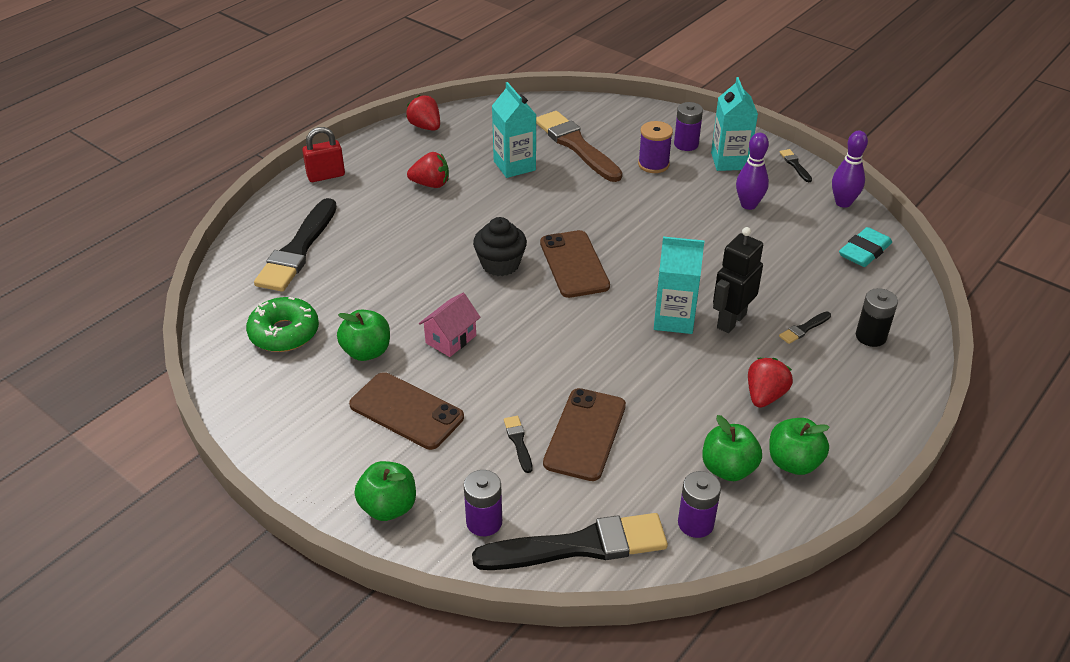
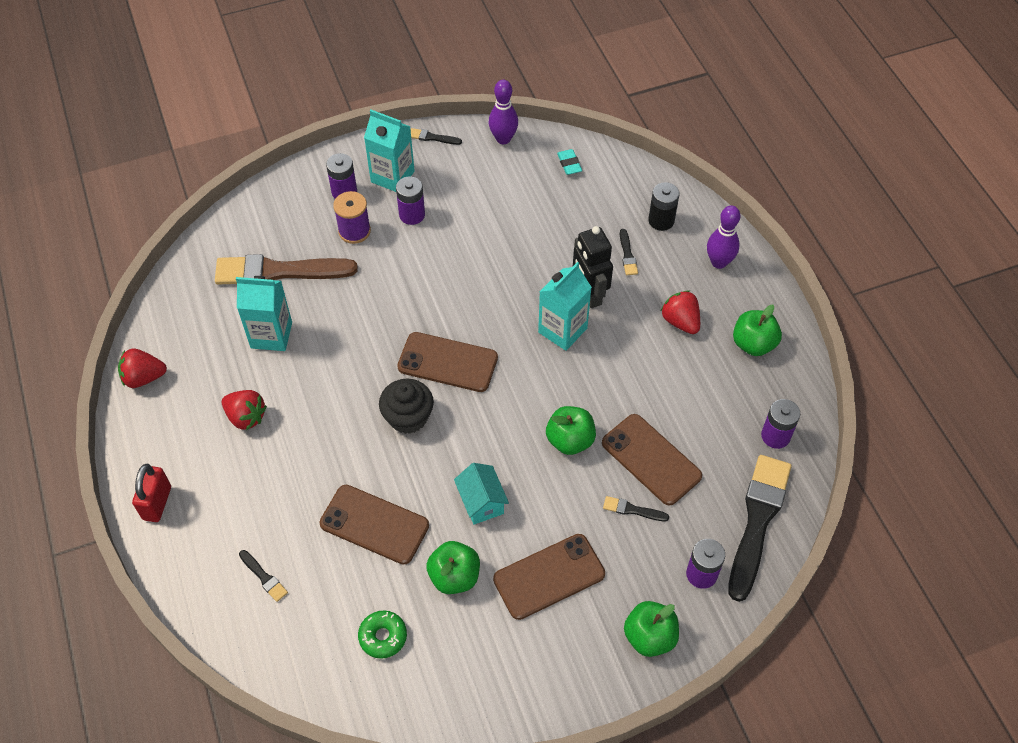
camera: 60 degrees left, 15 degrees up
(284, 333) = (383, 637): green donut -> green donut, size x0.65
(298, 250) = (264, 577): black brush -> black brush, size x0.41
(384, 287) = (374, 524): none -> brown phone
(431, 184) = (246, 417): red strawberry -> red strawberry turned 90 degrees clockwise
(451, 339) = (481, 502): pink house -> turquoise house
(703, 186) = (412, 215): none -> purple battery
(728, 469) = (737, 387): green apple -> green apple (570, 440)
(748, 205) = (460, 199): purple bowling pin -> purple bowling pin (719, 262)
(864, 251) = (569, 164): turquoise eraser -> turquoise eraser, size x0.62

